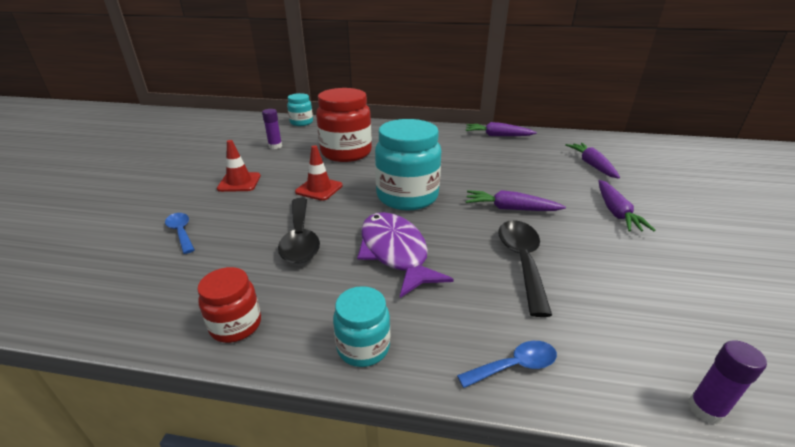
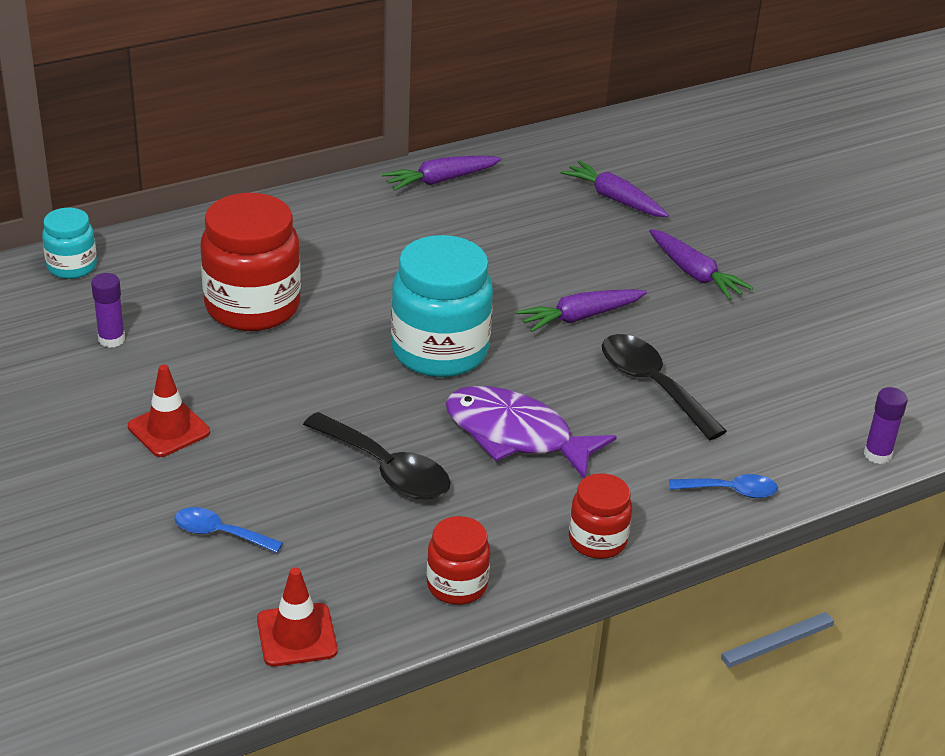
camera: 40 degrees left, 5 degrees up
(319, 189) = (305, 389): red traffic cone -> red traffic cone (297, 635)
(363, 347) = (597, 540): turquoise jar -> red jar
(514, 366) = (730, 491): blue spoon -> blue spoon turned 60 degrees clockwise

